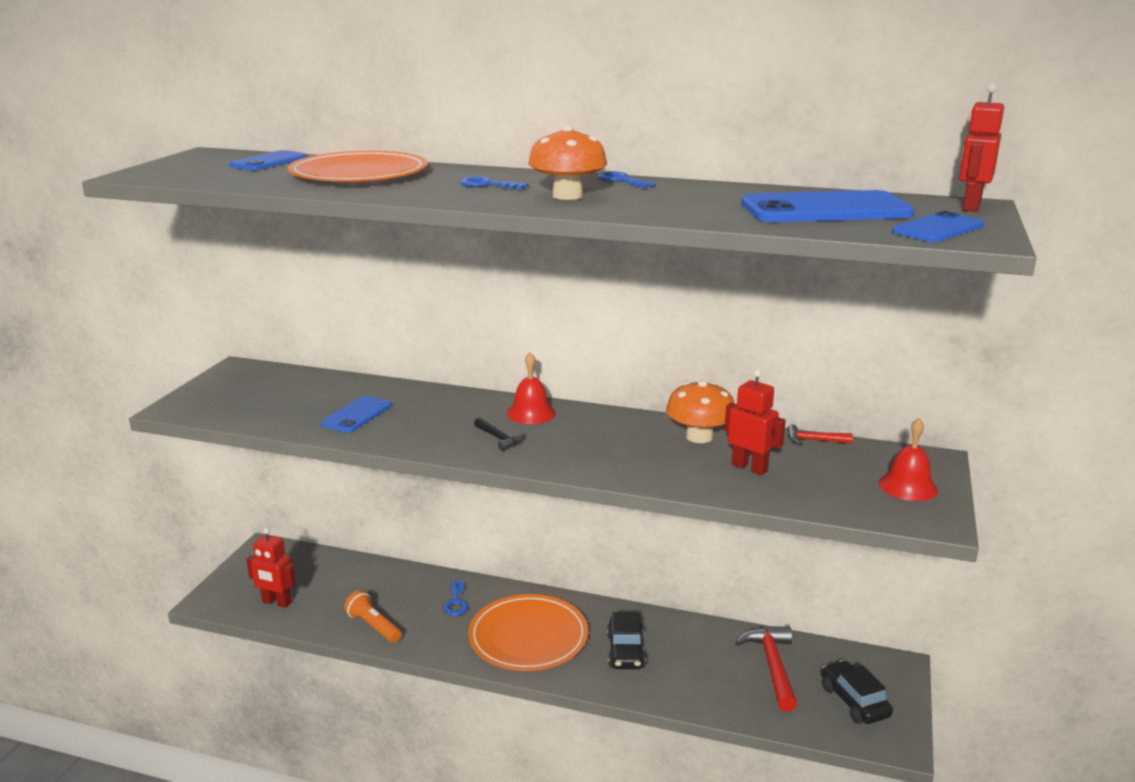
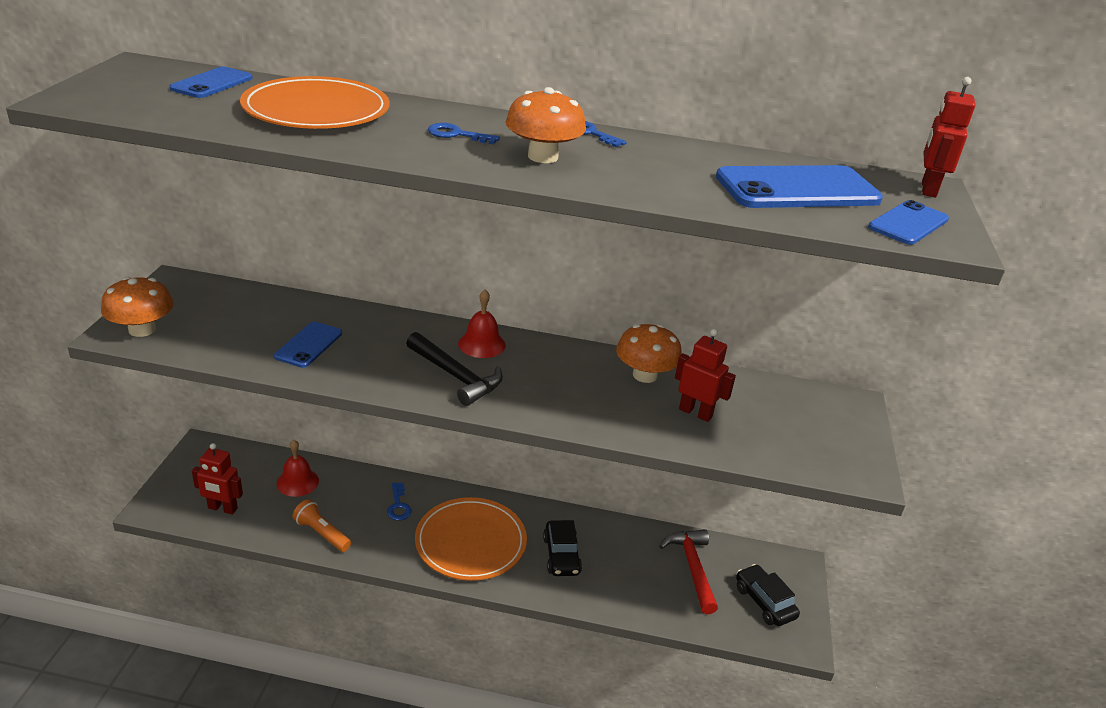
camera: 10 degrees left, 10 degrees up
(200, 404) = (142, 329): none -> orange mushroom
(499, 438) = (455, 376): black hammer -> black hammer, size x1.89
(814, 440) = (749, 380): red hammer -> none
(908, 486) = (837, 434): red bell -> red bell (297, 482)

